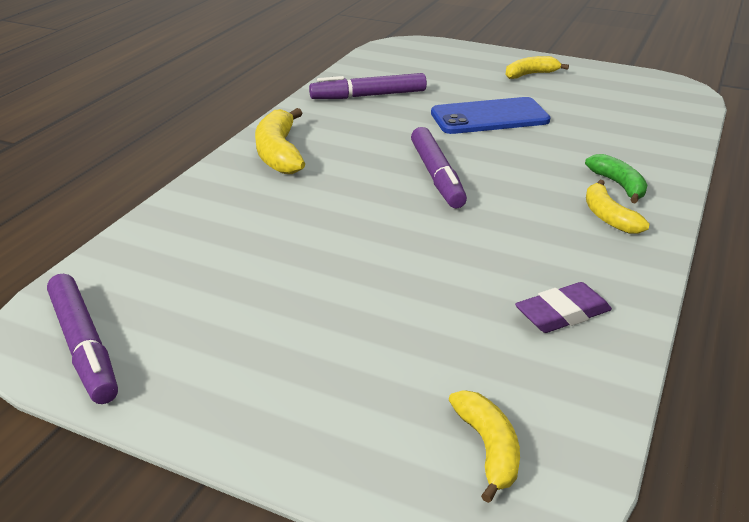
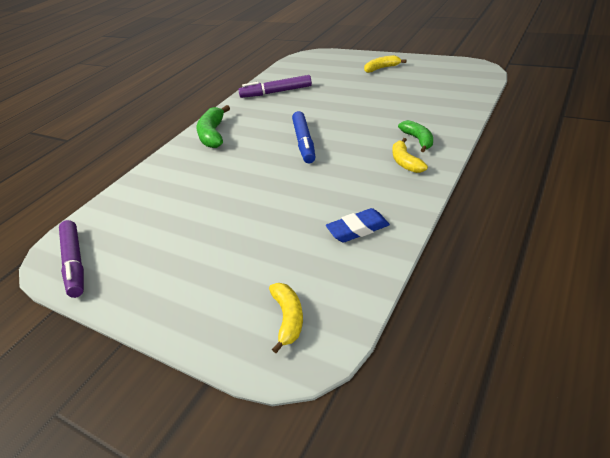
camera: 10 degrees right, 5 degrees up
(279, 153) = (213, 134): yellow banana -> green banana
(436, 176) = (304, 142): purple marker -> blue marker
(489, 117) = (347, 100): blue phone -> none
(562, 314) = (358, 229): purple eraser -> blue eraser

